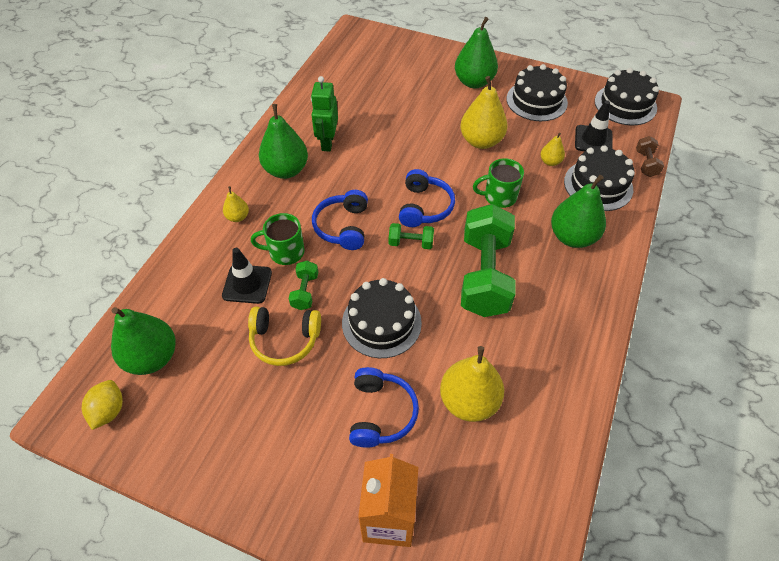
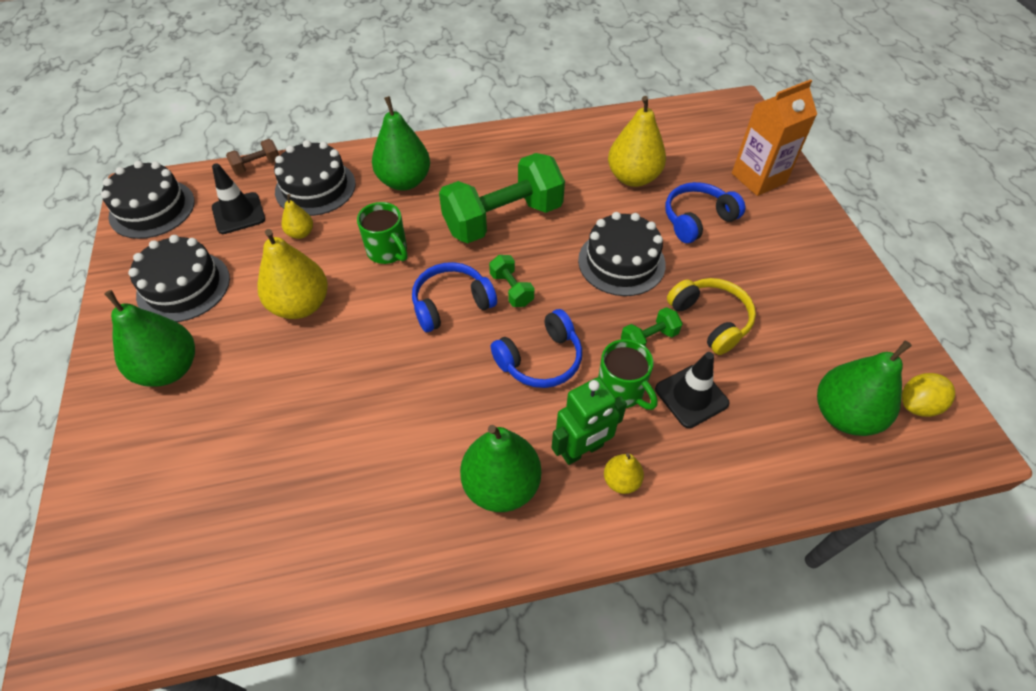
camera: 125 degrees left, 0 degrees up
(327, 142) = (412, 471): green robot -> green robot (582, 450)

